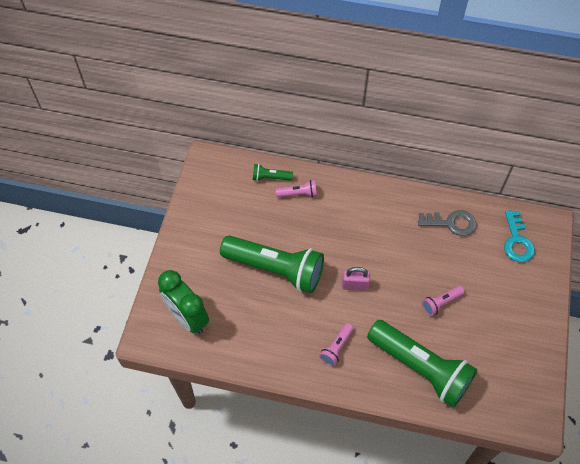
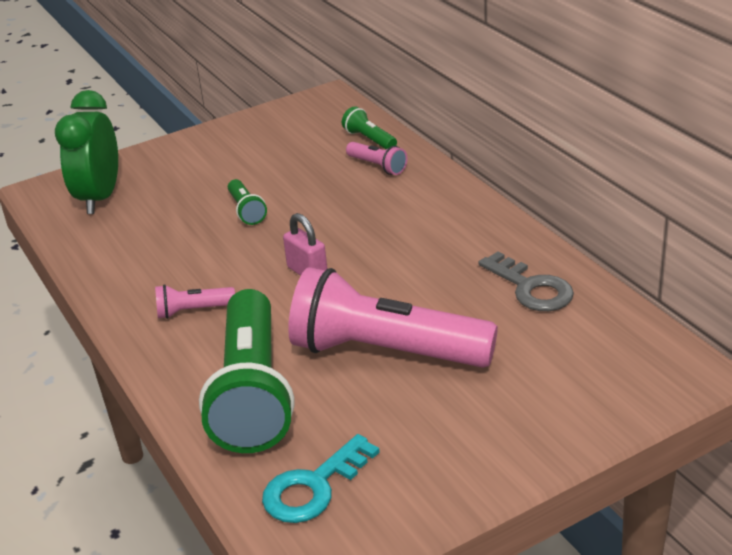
camera: 50 degrees right, 25 degrees down
(276, 269) = (246, 211): green flashlight -> green flashlight, size x0.42
(441, 303) = (385, 351): pink flashlight -> pink flashlight, size x2.36
(517, 241) = (603, 358): turquoise key -> turquoise key (313, 487)

